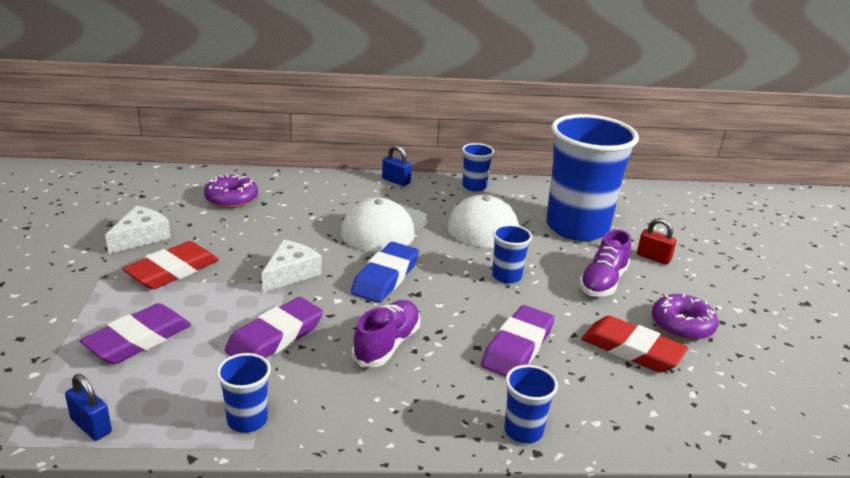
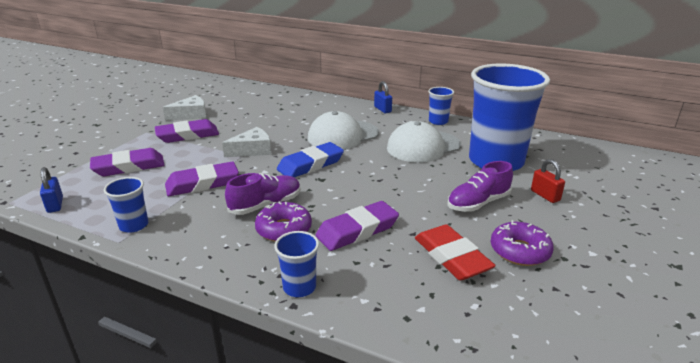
camera: 30 degrees right, 0 degrees up
(173, 271) = (187, 135): red eraser -> purple eraser
(231, 199) = (264, 103): purple donut -> purple donut (284, 229)
(506, 276) = (400, 182): blue cup -> none

